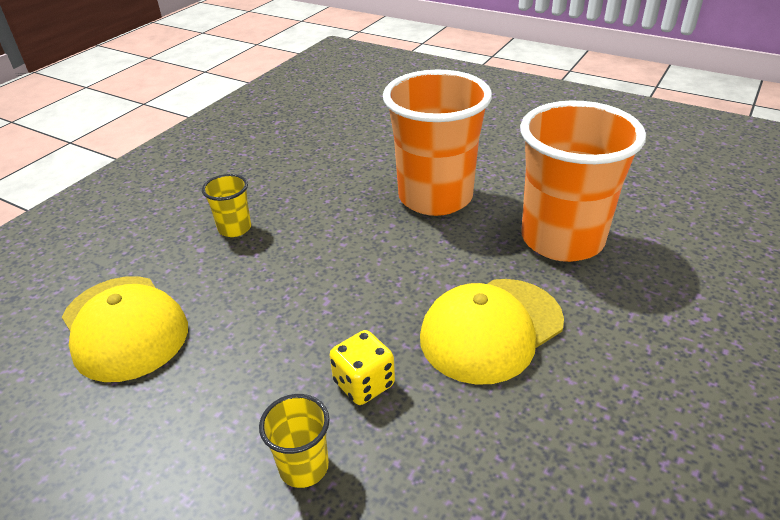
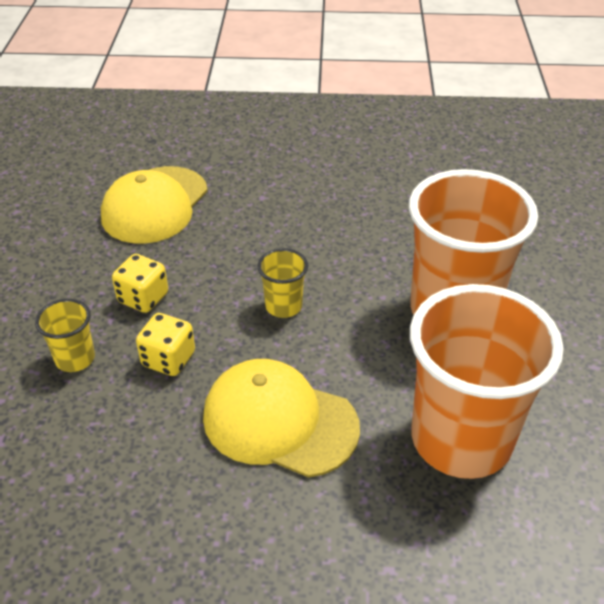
camera: 60 degrees right, 5 degrees up
(235, 228) = (301, 202): yellow cup -> yellow cup (283, 306)
(260, 379) = (143, 298): none -> yellow dice

